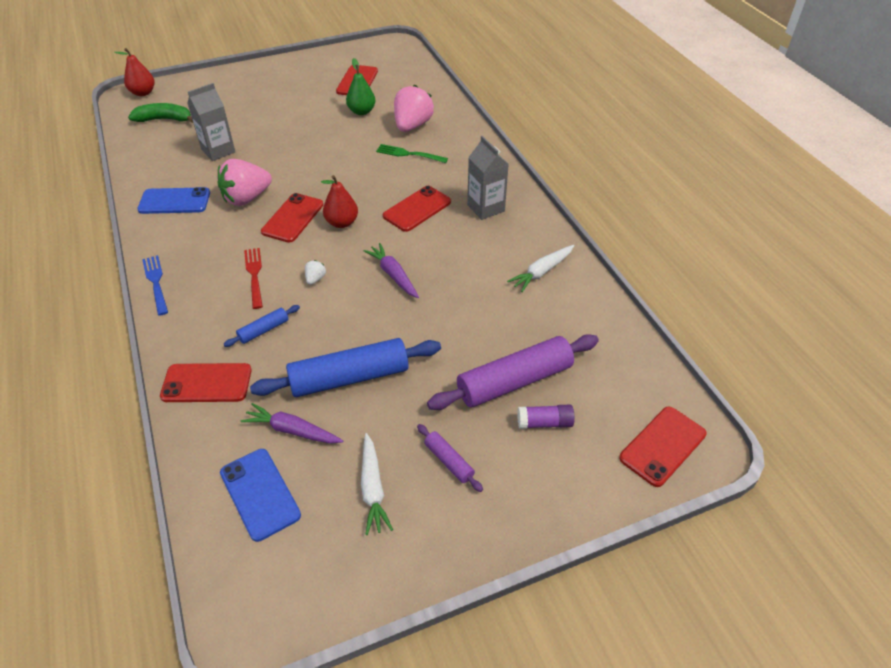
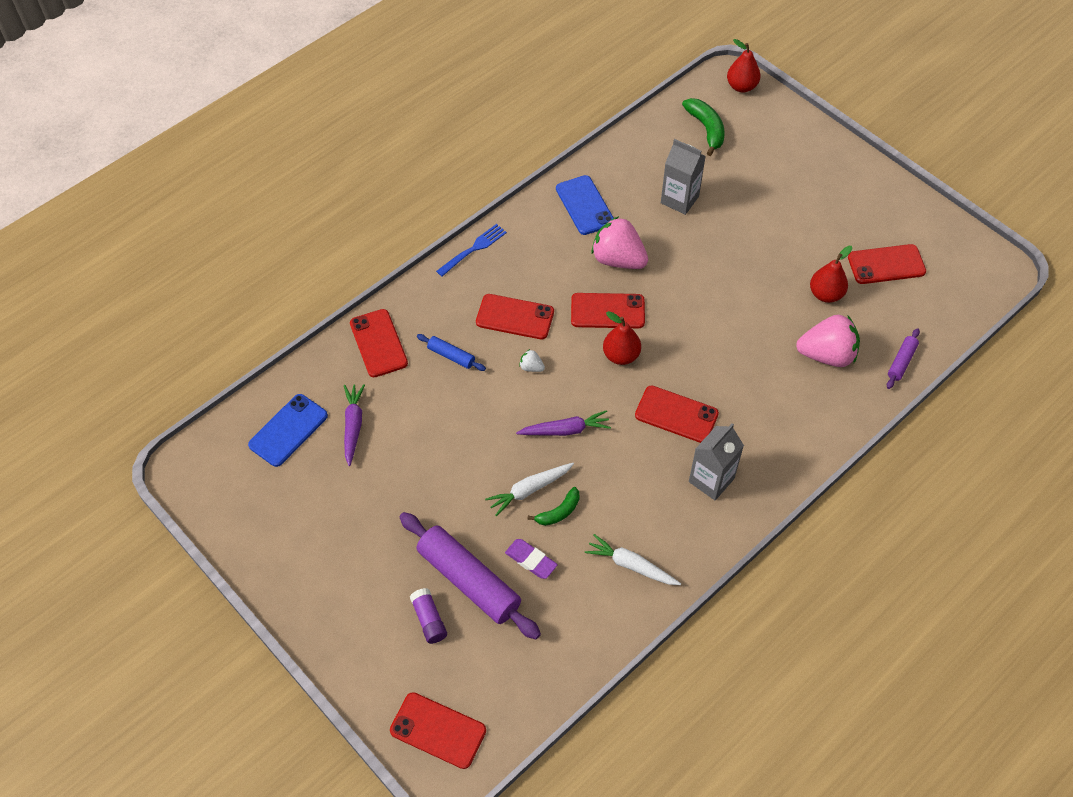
camera: 70 degrees right, 10 degrees up
(254, 275) = (515, 317): red fork -> red phone
(315, 279) = (531, 367): white strawberry -> white strawberry turned 150 degrees counterclockwise
(349, 377) = (423, 444): blue rolling pin -> none
(361, 111) = (825, 294): green pear -> red pear
(373, 488) = (317, 506): white carrot -> white carrot (529, 490)
(393, 275) = (565, 430): purple carrot -> purple carrot turned 45 degrees clockwise
(409, 154) = (769, 372): green fork -> none
(449, 461) = (362, 554): purple rolling pin -> purple rolling pin (901, 362)
(472, 301) = (559, 512): none -> green banana
(511, 332) = (531, 560): none -> purple eraser

